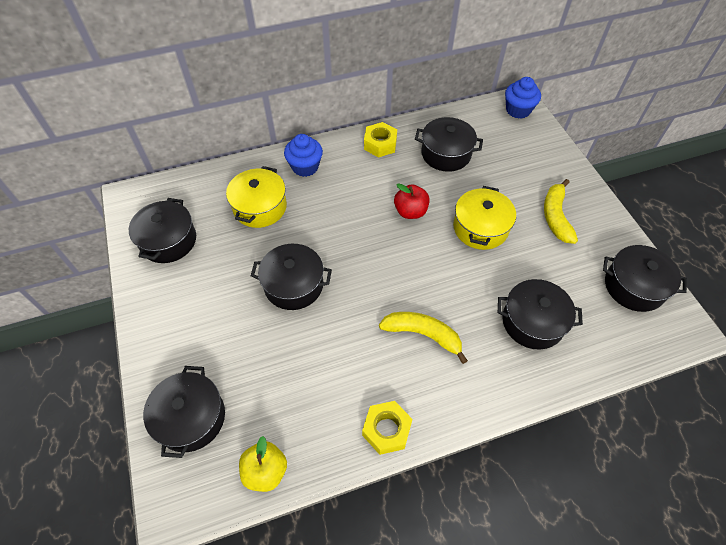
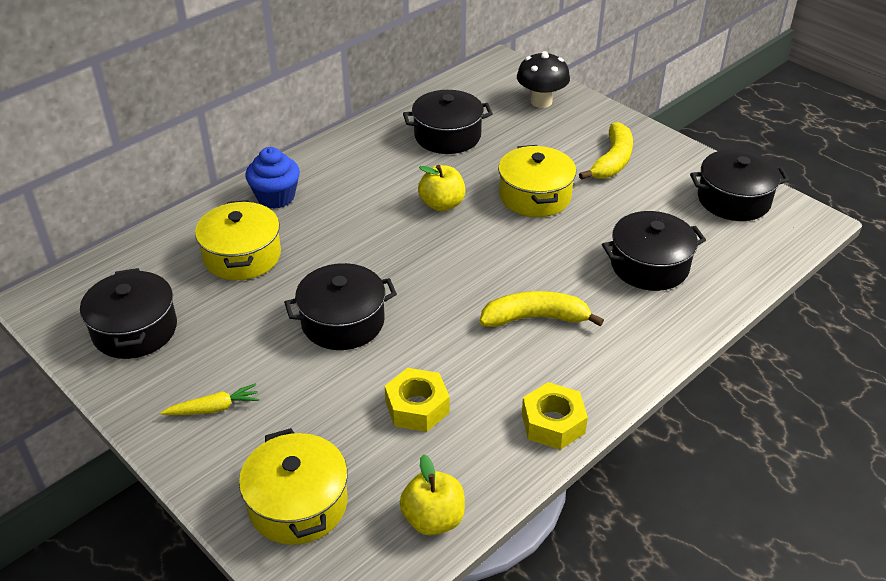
camera: 25 degrees left, 15 degrees down
(181, 321) = (214, 408): none -> yellow carrot
(191, 418) = (298, 504): black pot -> yellow pot
(380, 144) = (359, 148): yellow nut -> yellow nut (417, 407)
(410, 212) = (442, 204): red apple -> yellow apple
(518, 110) = (505, 72): blue cupcake -> none
(530, 145) = (541, 102): none -> black mushroom
(556, 216) = (612, 161): yellow banana -> yellow banana turned 135 degrees counterclockwise

